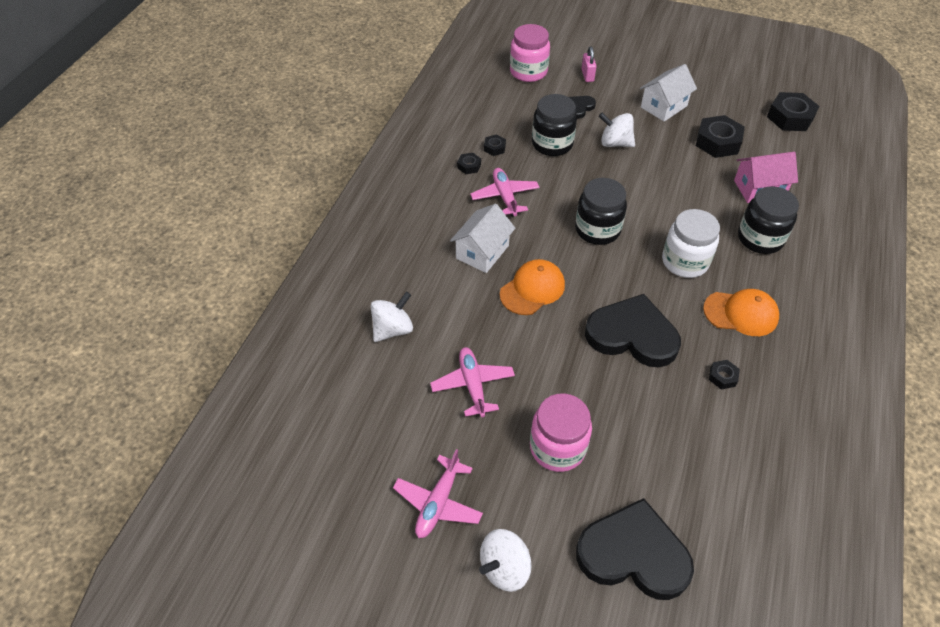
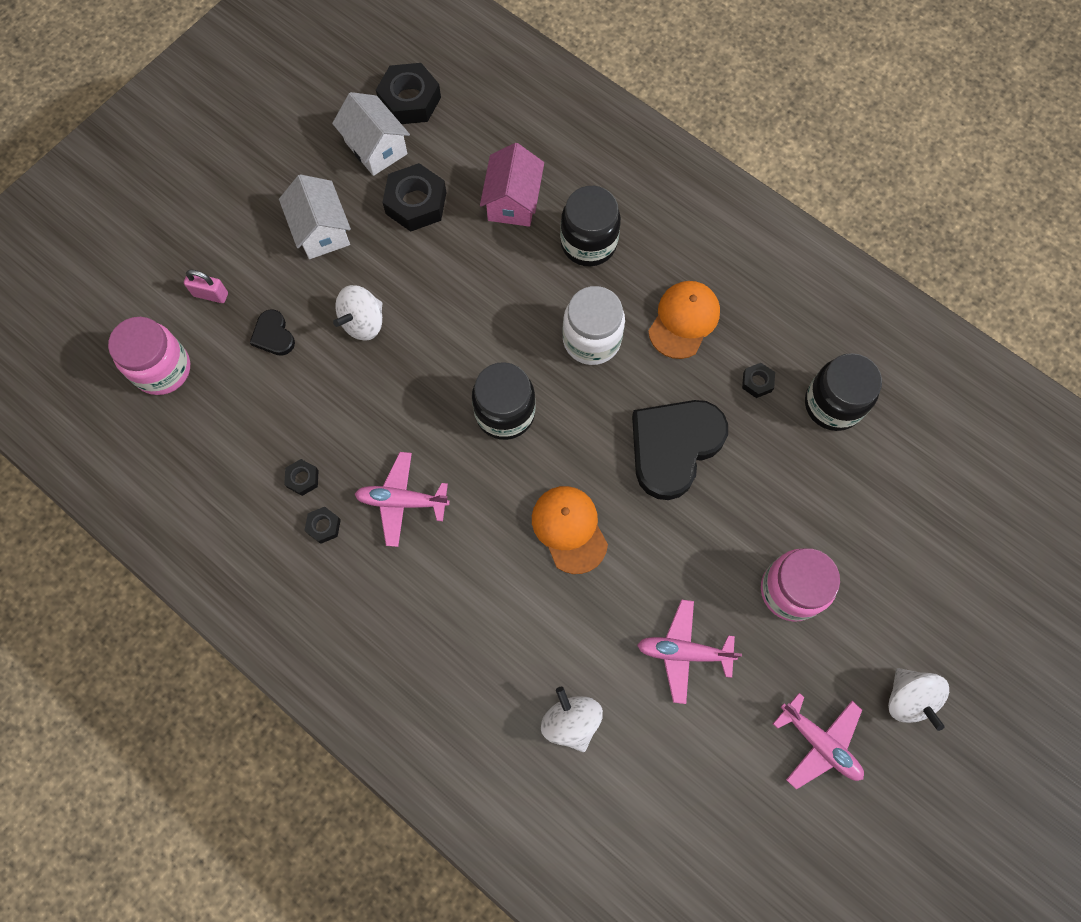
camera: 70 degrees left, 20 degrees up
(482, 252) = (487, 566): white house -> white house (376, 148)
(552, 144) = (329, 401): black jar -> black jar (833, 404)
(633, 554) = (925, 567): black heart -> none

